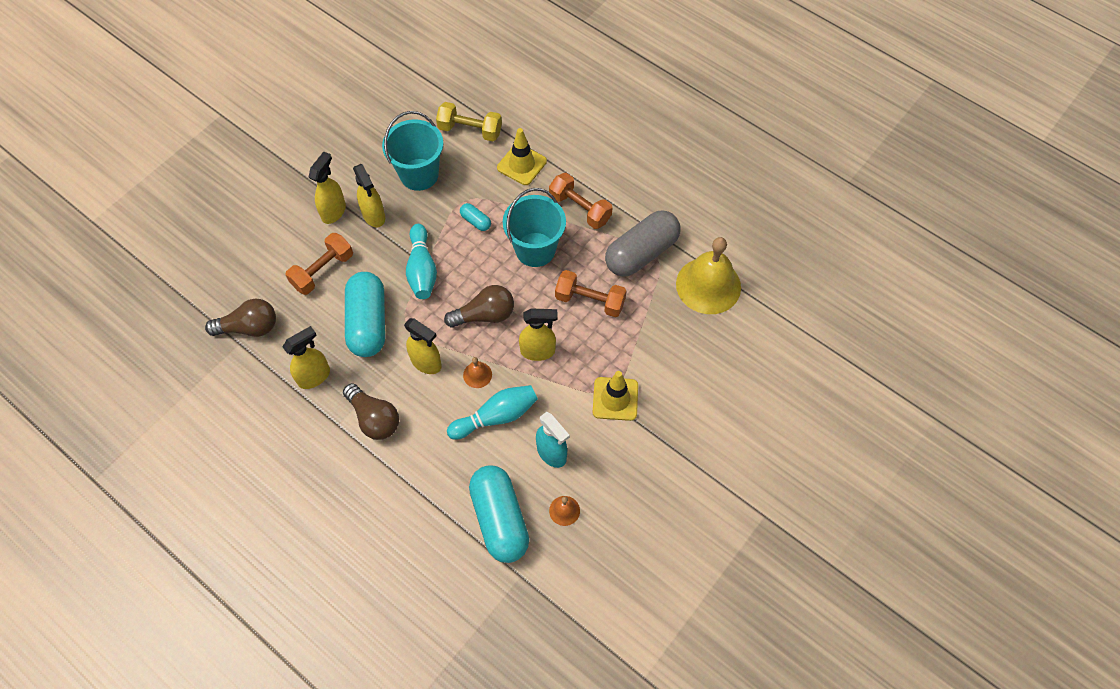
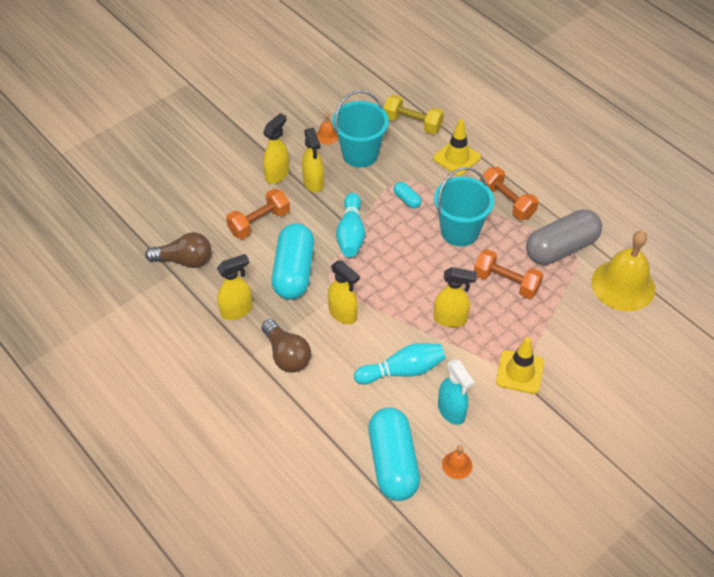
camera: 10 degrees right, 10 degrees down
(477, 374) = (389, 331): orange bell -> orange bell (327, 135)
(484, 315) = (404, 281): brown light bulb -> none

